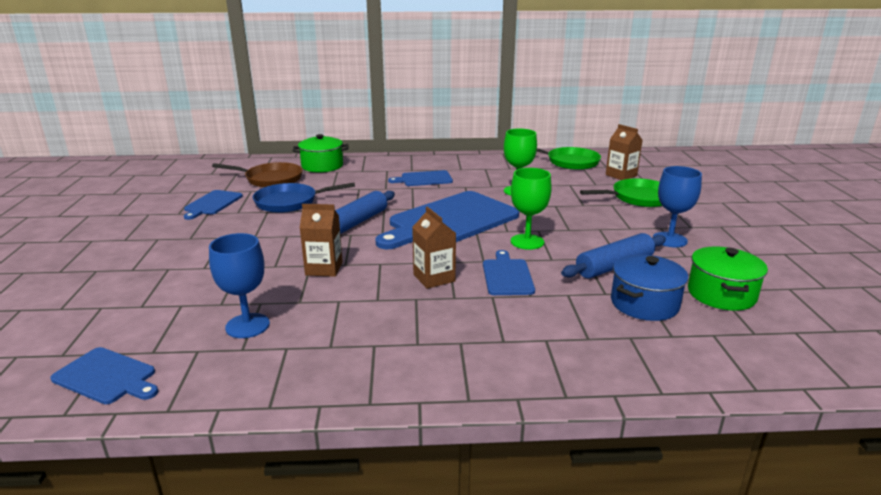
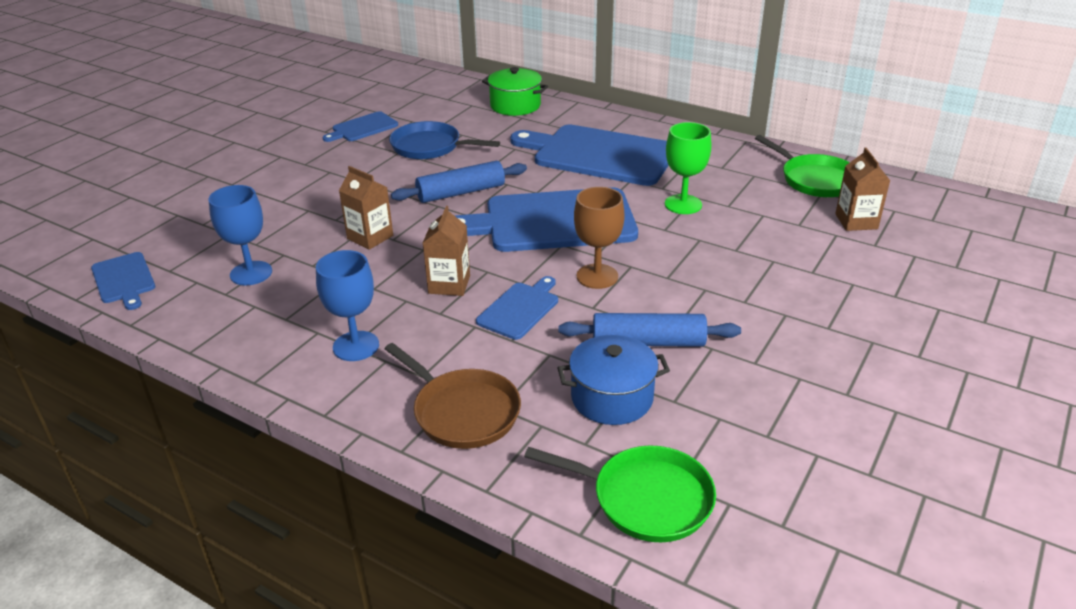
camera: 35 degrees right, 10 degrees up
(271, 179) = (446, 111): brown pan -> brown pan (462, 412)
(424, 179) = (599, 155): blue cutting board -> blue cutting board, size x2.08
(527, 242) = (597, 276): green goblet -> brown goblet
(638, 198) = (825, 263): green pan -> green pan (645, 499)
(669, 240) = (769, 335): blue goblet -> blue goblet (356, 346)
(721, 294) = (717, 425): green pot -> none

